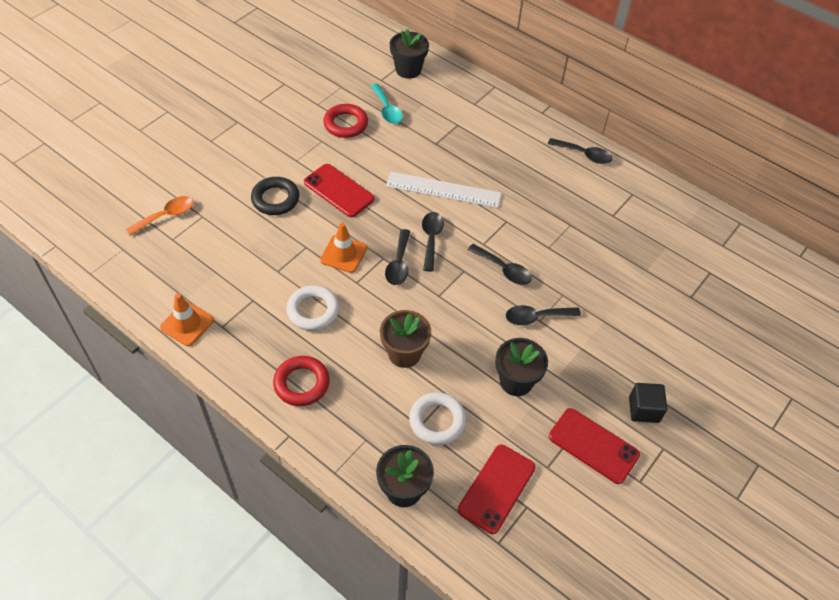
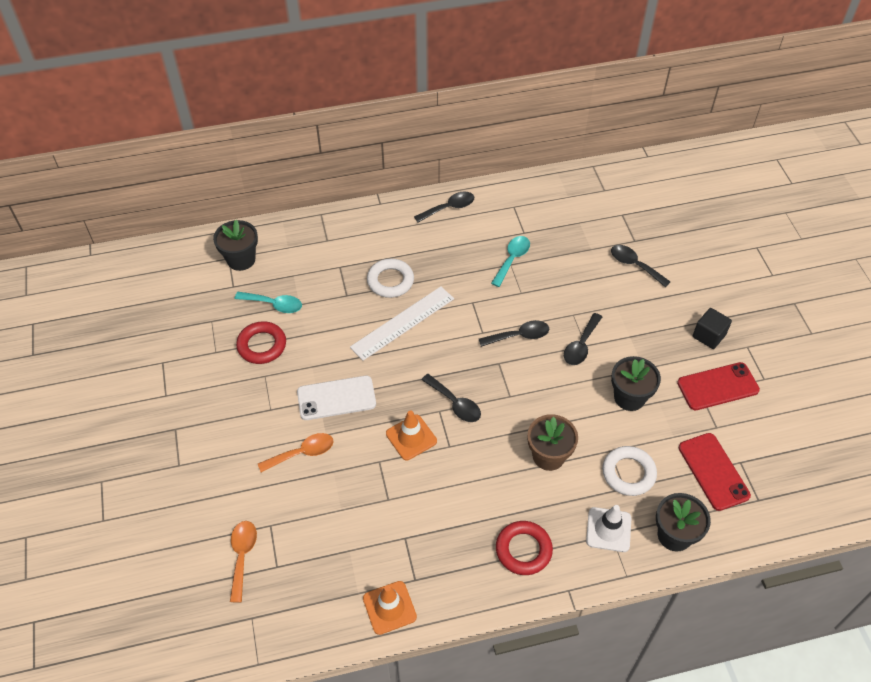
camera: 50 degrees left, 0 degrees up
(275, 199) = (302, 453): black ring -> orange spoon
(313, 311) = (454, 497): white ring -> white ring (390, 281)
(339, 190) = (336, 398): red phone -> white phone
(369, 435) = (608, 529): none -> white traffic cone
(431, 239) = (447, 364): black spoon -> black spoon (634, 265)
(576, 223) = (512, 259): none -> turquoise spoon

